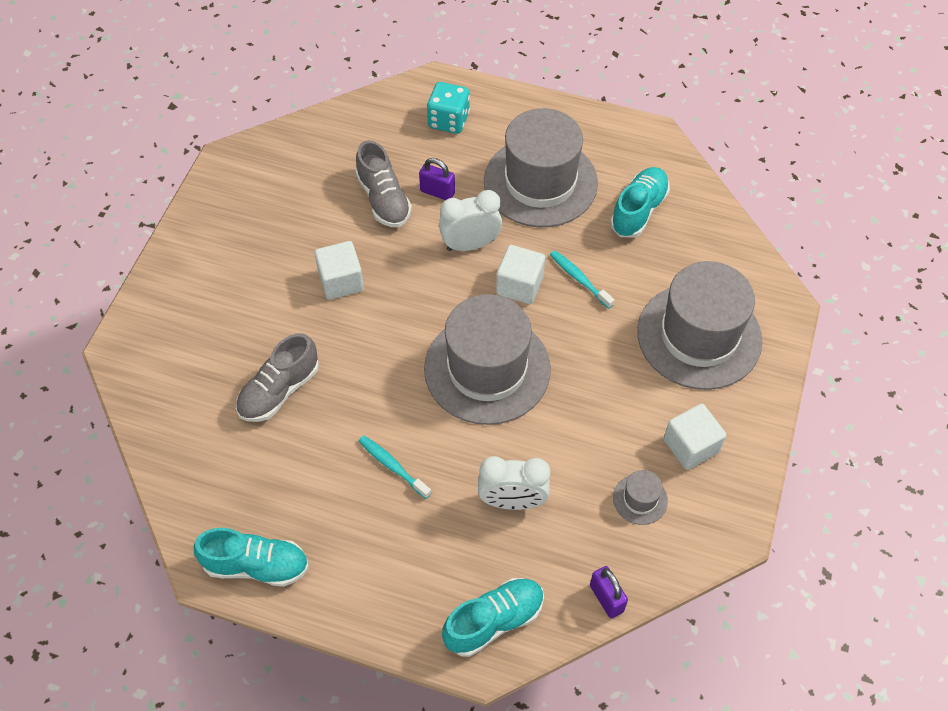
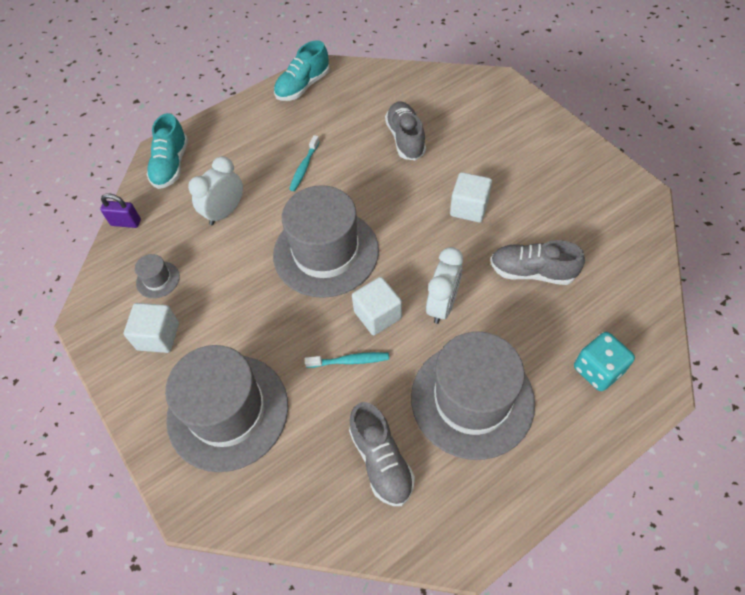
camera: 130 degrees right, 0 degrees up
(392, 466) = (304, 167): turquoise toothbrush -> turquoise toothbrush turned 120 degrees clockwise
(437, 192) = (514, 313): purple padlock -> none
(638, 211) = (381, 460): turquoise shoe -> grey shoe

